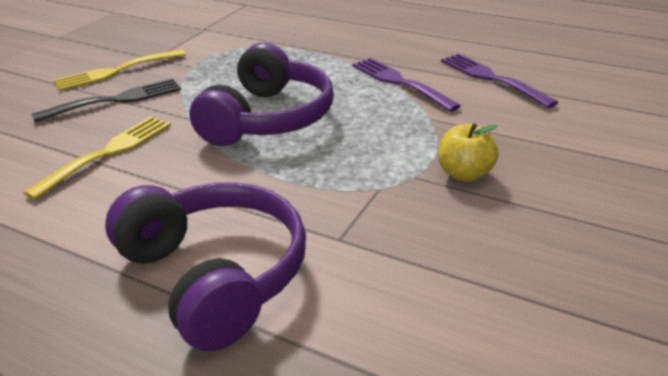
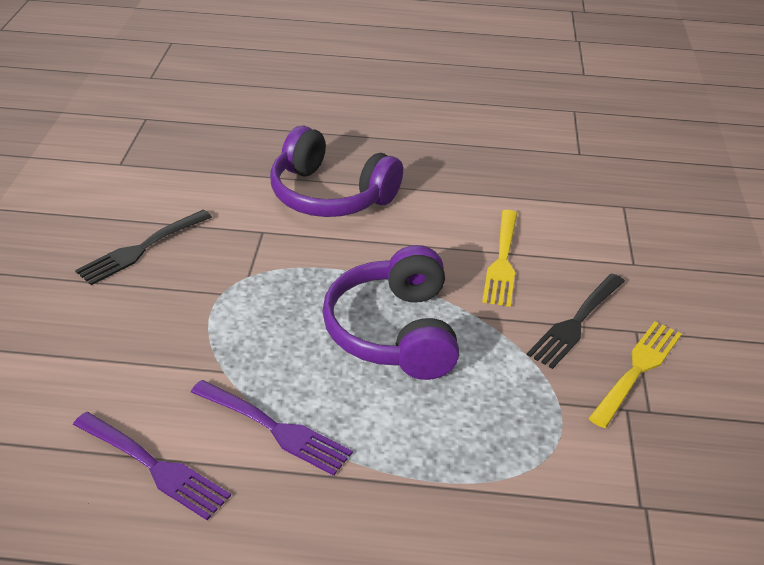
camera: 155 degrees right, 5 degrees up
(464, 174) = (178, 304): yellow apple -> none
(508, 246) = (141, 249): none -> black fork

